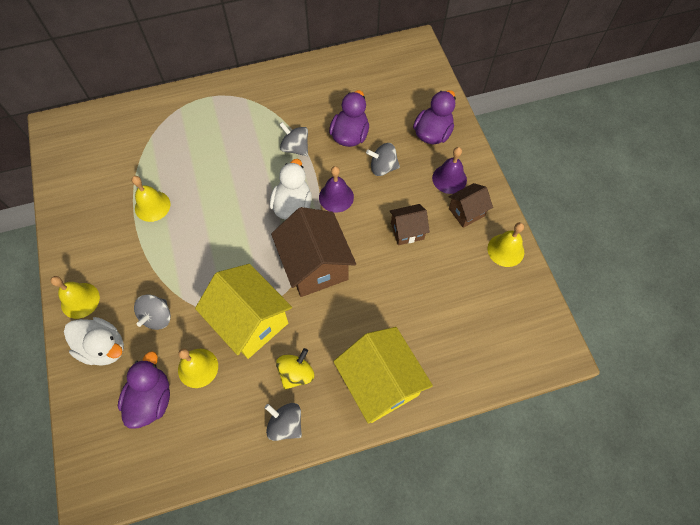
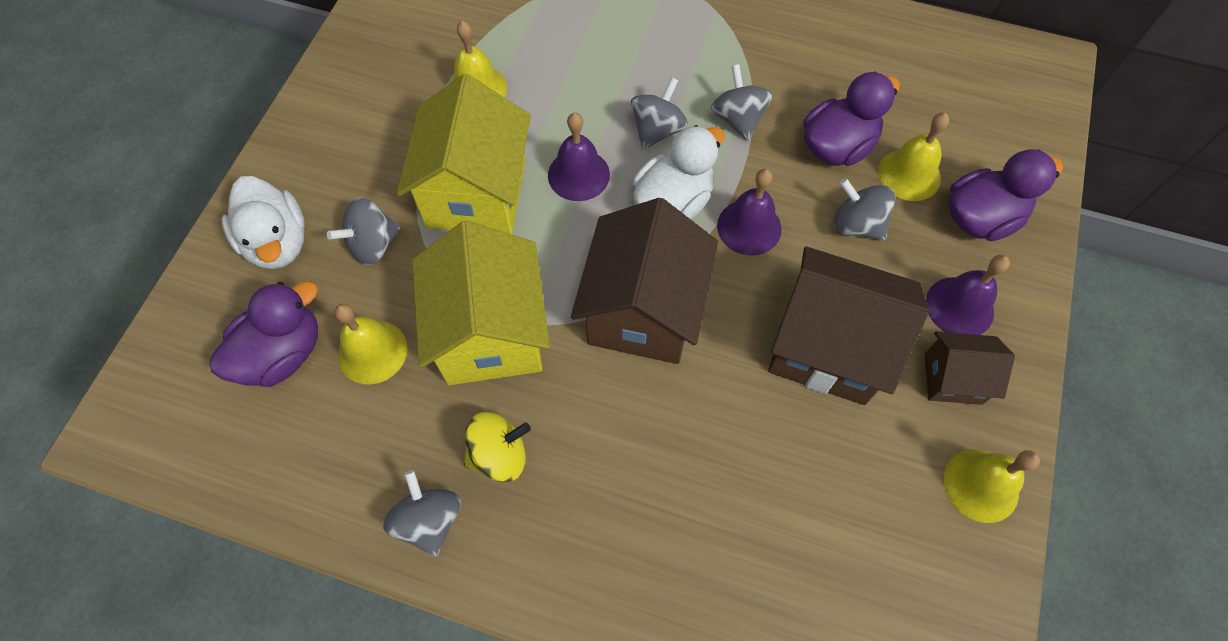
camera: 35 degrees right, 0 degrees up
(80, 300) = (296, 160): yellow bell -> yellow bell (909, 174)
(237, 219) = (578, 174): none -> purple bell
(260, 175) = (657, 130): none -> grey spinning top
(380, 383) = (613, 559): yellow house -> yellow house (476, 193)
(407, 231) = (827, 347): brown house -> brown house, size x1.88

